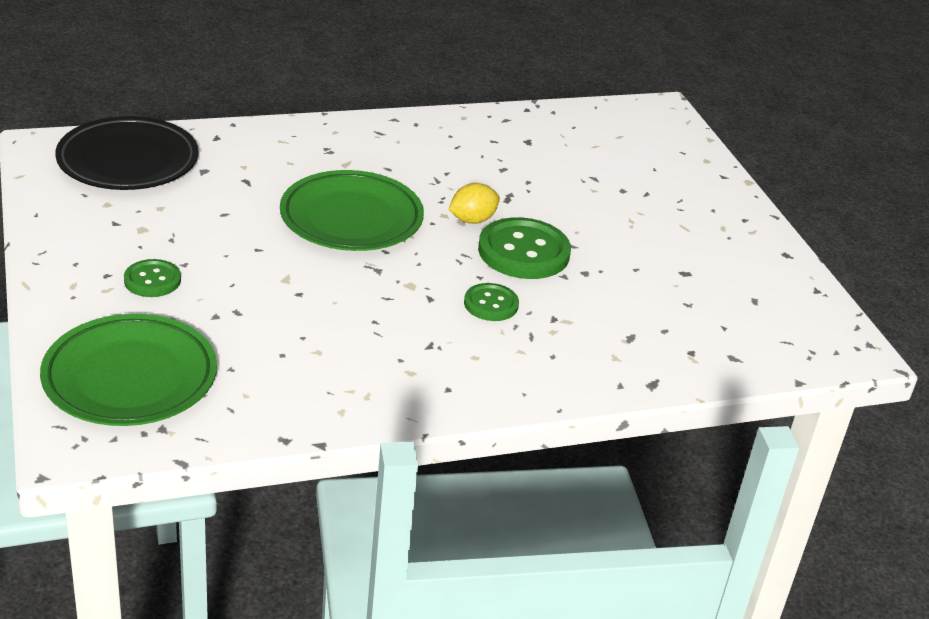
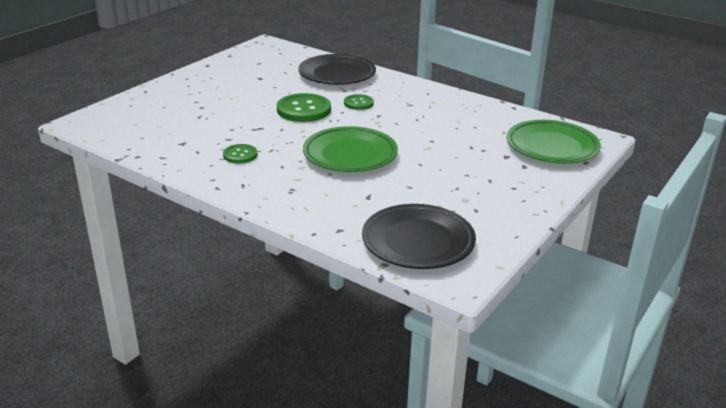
camera: 125 degrees left, 5 degrees down
(152, 280) = (493, 175): green button -> green button (240, 155)
(472, 220) = (296, 128): yellow lemon -> none
(627, 345) = (337, 74): none -> black plate

